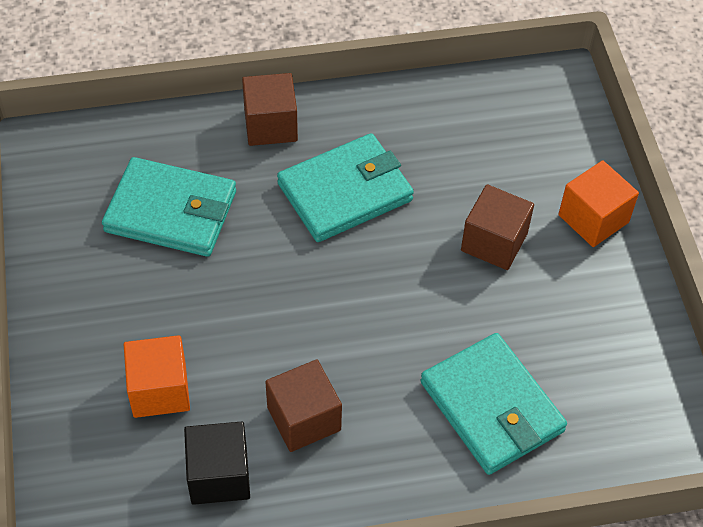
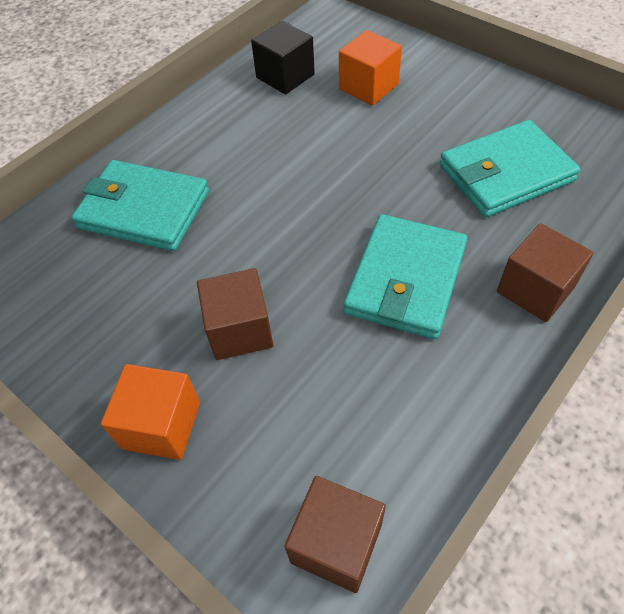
camera: 145 degrees right, 0 degrees up
(304, 419) = (266, 127): brown cube -> brown cube (336, 543)

